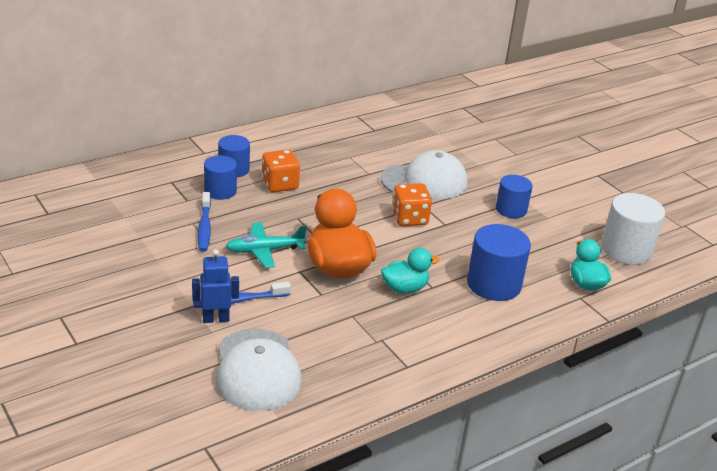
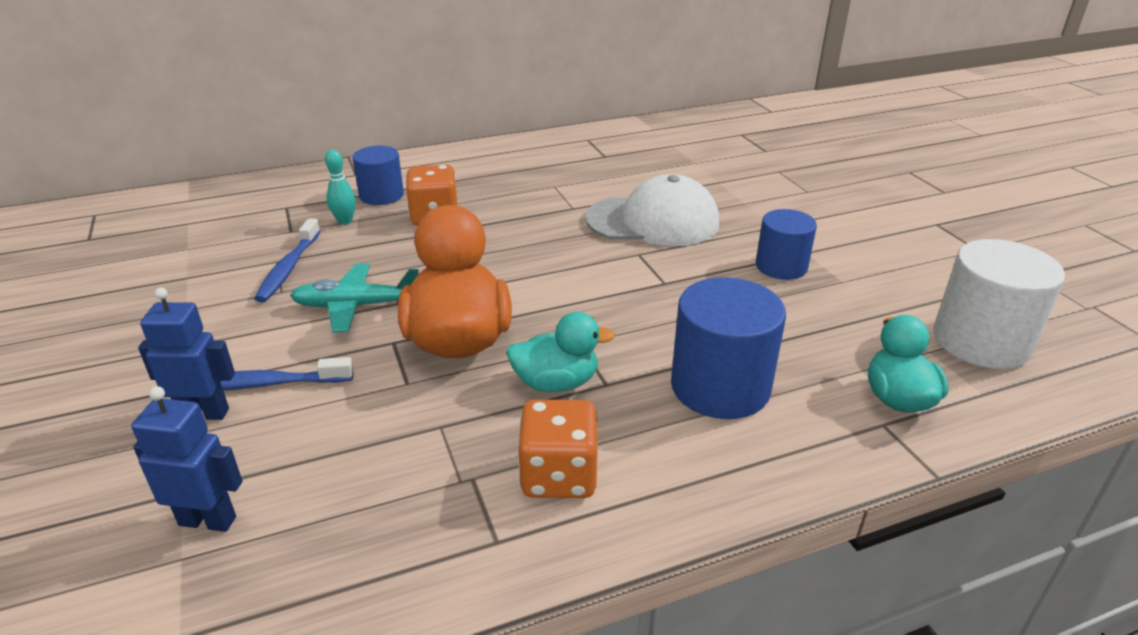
camera: 15 degrees right, 0 degrees up
(220, 191) = (345, 221): blue cylinder -> turquoise bowling pin
(257, 370) = (208, 520): white cap -> blue robot
(409, 218) = (609, 271): orange dice -> orange dice (559, 475)

